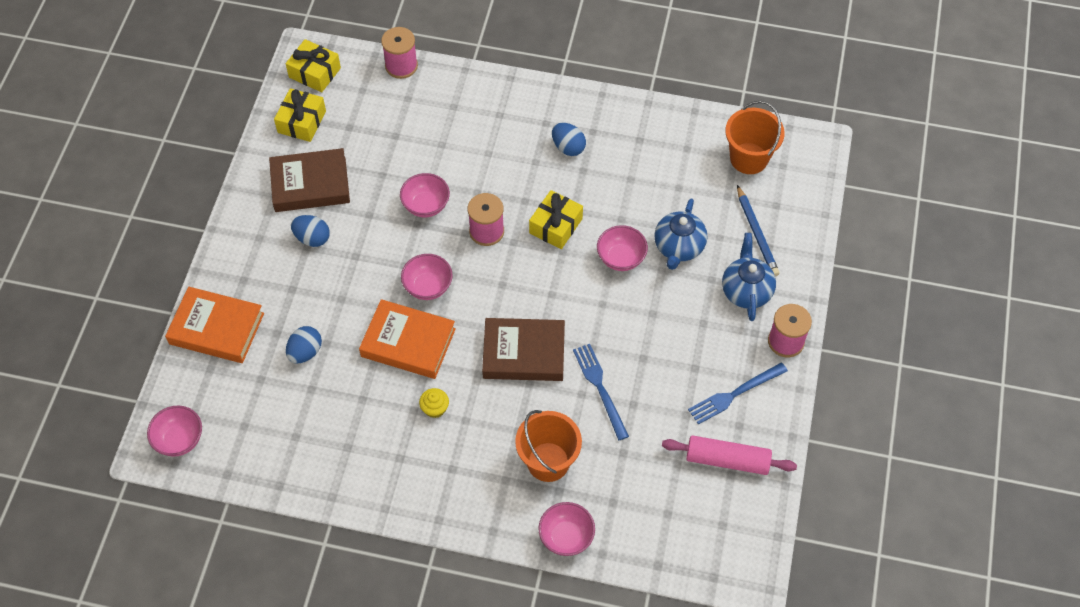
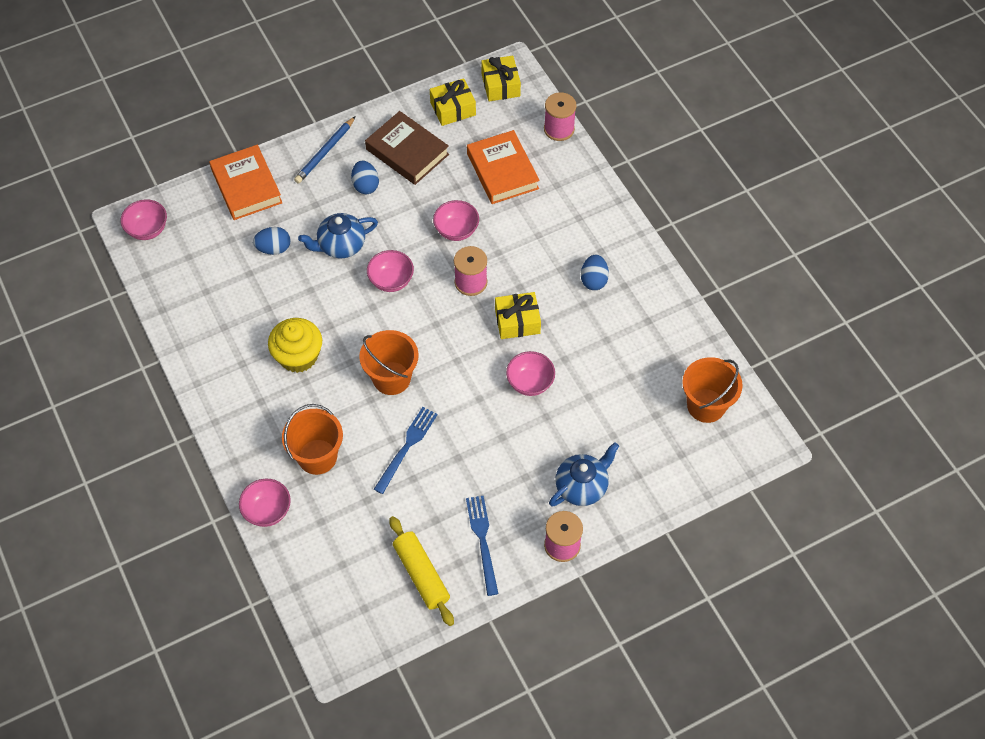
camera: 50 degrees right, 0 degrees up
(408, 342) = (335, 302): orange book -> orange book (502, 171)
(435, 408) = (298, 356): yellow cupcake -> yellow cupcake, size x2.01
(524, 353) = (391, 378): brown book -> orange bucket
(678, 247) = (577, 414): blue teapot -> blue teapot (341, 245)
(727, 460) = (421, 574): pink rolling pin -> yellow rolling pin
(734, 394) = (482, 541): blue fork -> blue fork turned 60 degrees clockwise
(757, 233) = (641, 458): blue pencil -> blue pencil (325, 152)

